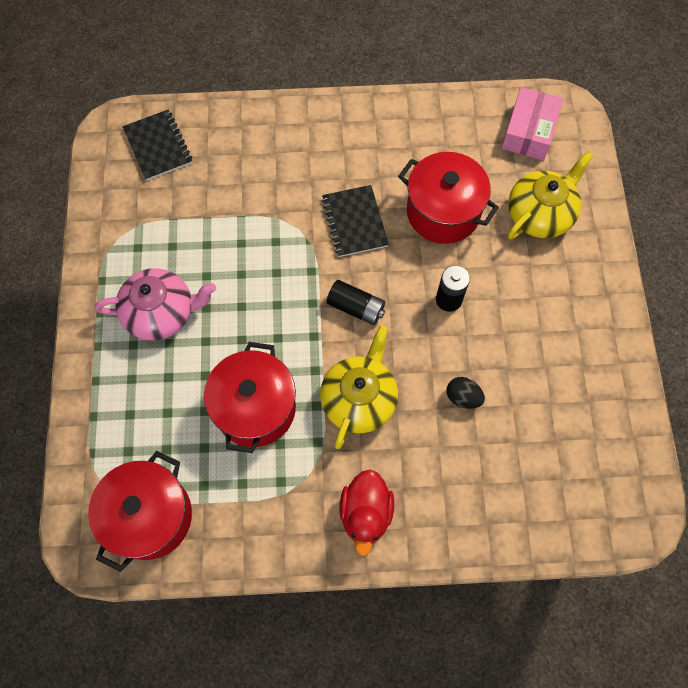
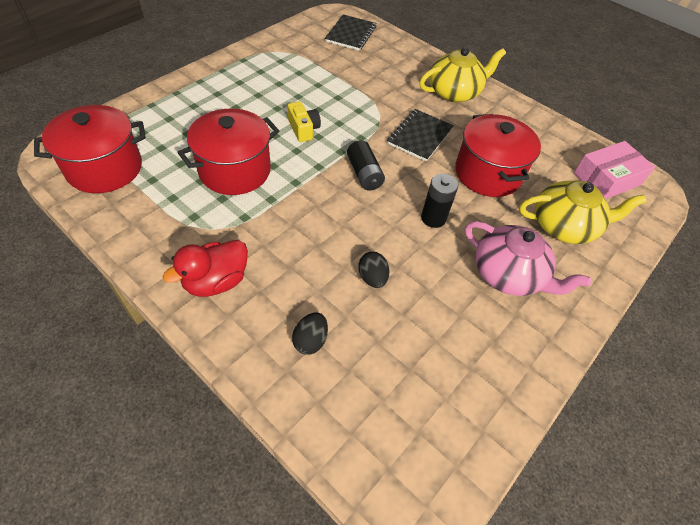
camera: 40 degrees right, 15 degrees down
(161, 313) = (251, 93): pink teapot -> pink teapot (508, 274)
(256, 309) = (303, 129): none -> yellow camera
(359, 399) = (301, 218): yellow teapot -> yellow teapot (454, 92)
(477, 487) = (310, 340): none -> black egg

